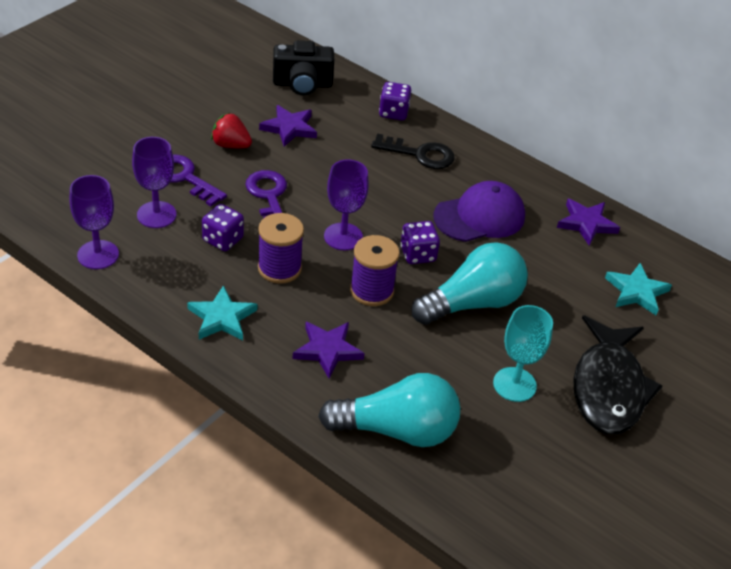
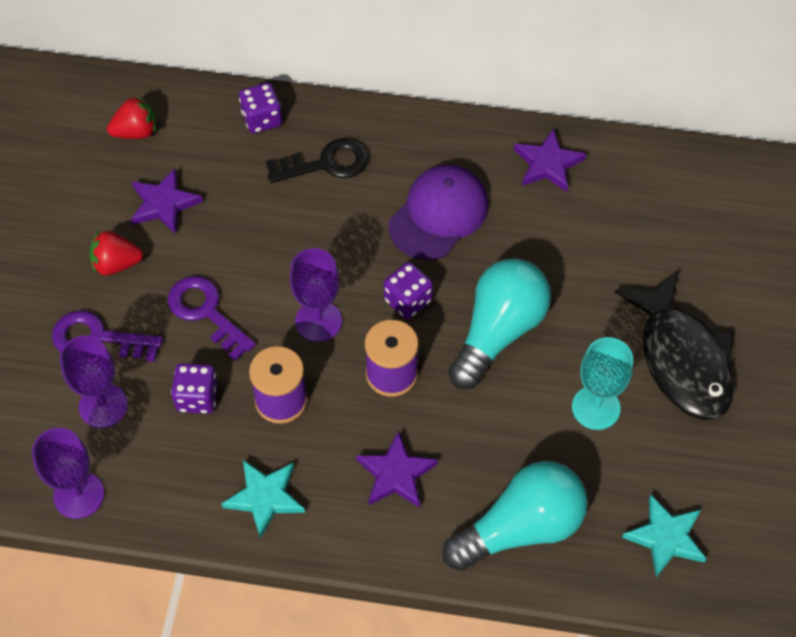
camera: 25 degrees left, 15 degrees up
(302, 84) = (136, 132): black camera -> red strawberry
(636, 291) = (643, 225): turquoise star -> turquoise star (666, 537)

